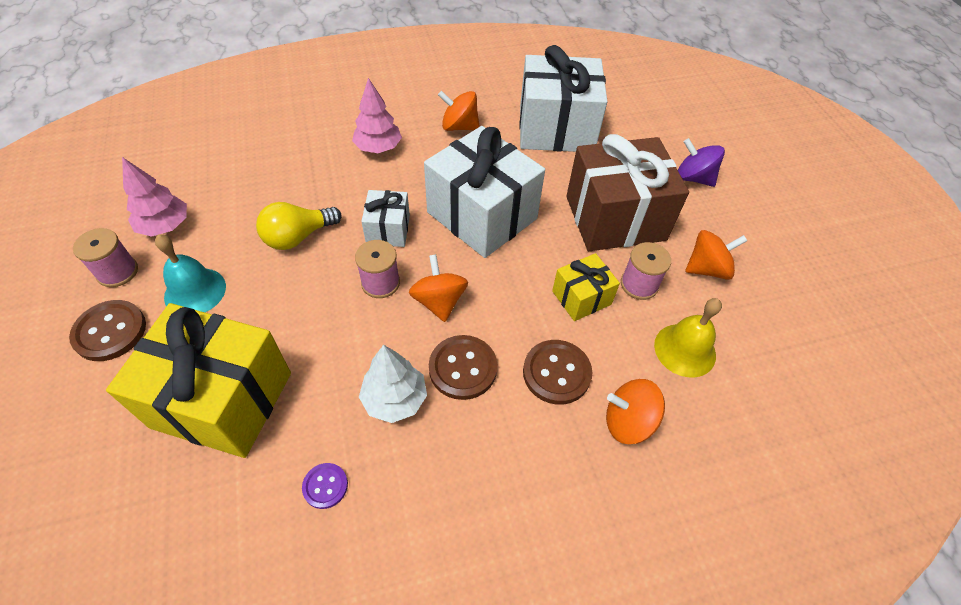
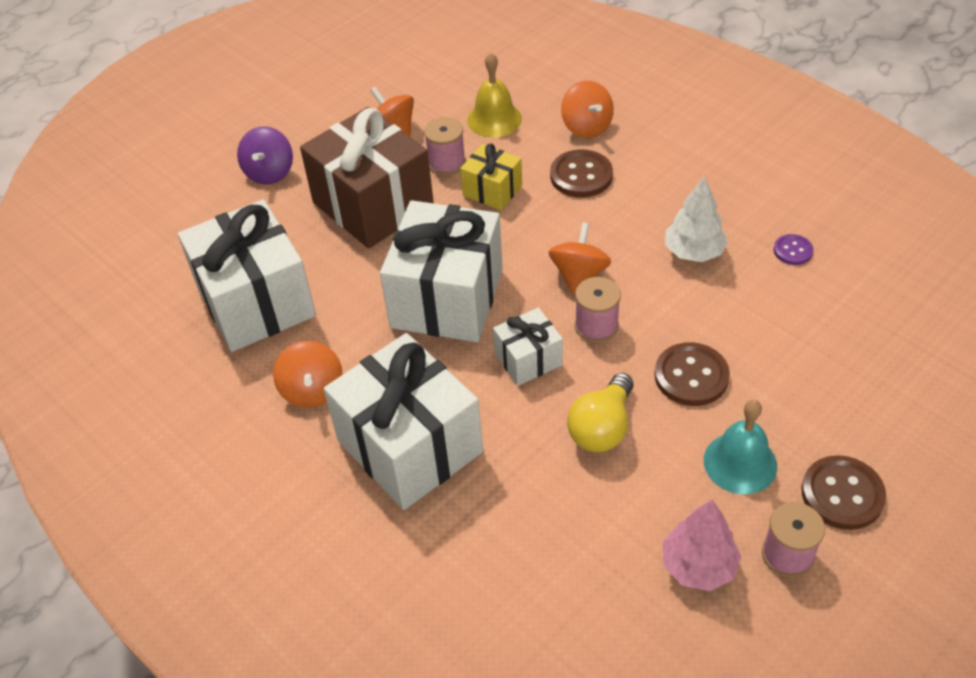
camera: 115 degrees left, 5 degrees down
(222, 399) = (804, 356): yellow gift -> none
(298, 237) = (602, 428): yellow light bulb -> yellow light bulb turned 90 degrees clockwise
(378, 148) = (409, 446): pink tree -> white gift
(439, 301) = (579, 275): orange spinning top -> orange spinning top turned 150 degrees clockwise
(463, 368) = (628, 228): brown button -> brown button (691, 376)

